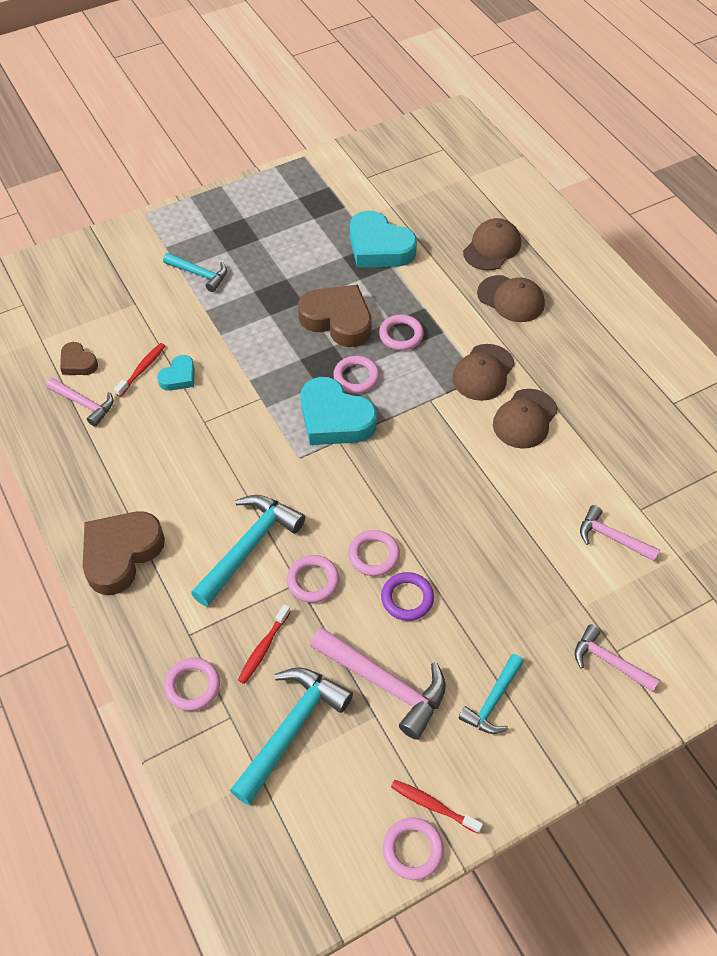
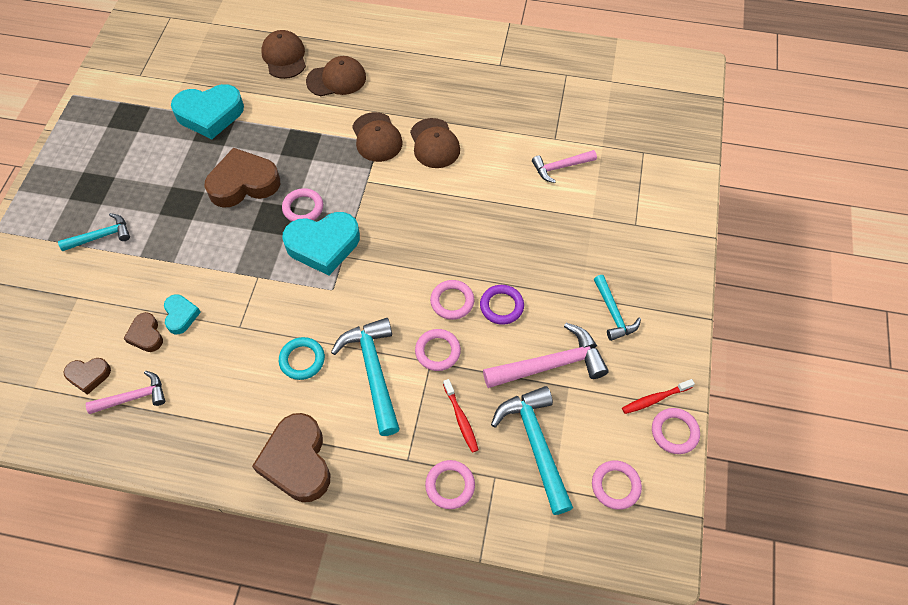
camera: 50 degrees left, 5 degrees up
(142, 369) = (146, 335): red toothbrush -> brown heart
(213, 487) = (302, 360): none -> turquoise ring
(401, 335) = (297, 158): pink ring -> pink ring (615, 486)
(609, 661) = (639, 233): pink hammer -> none

